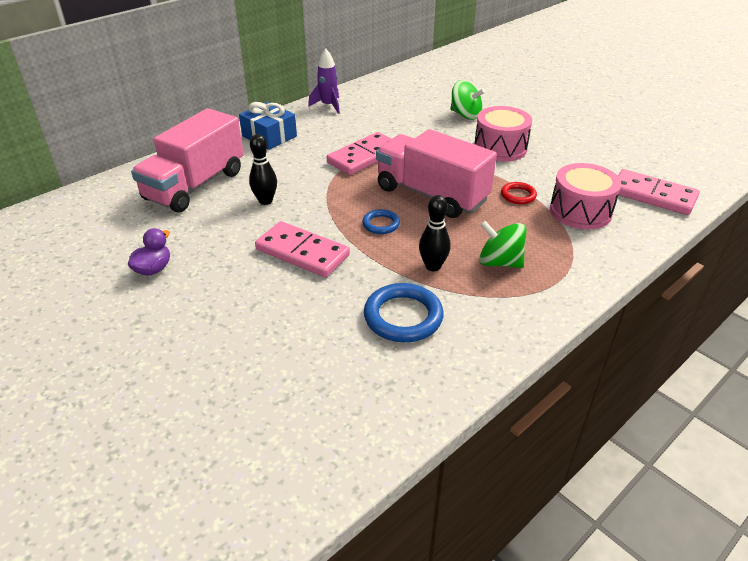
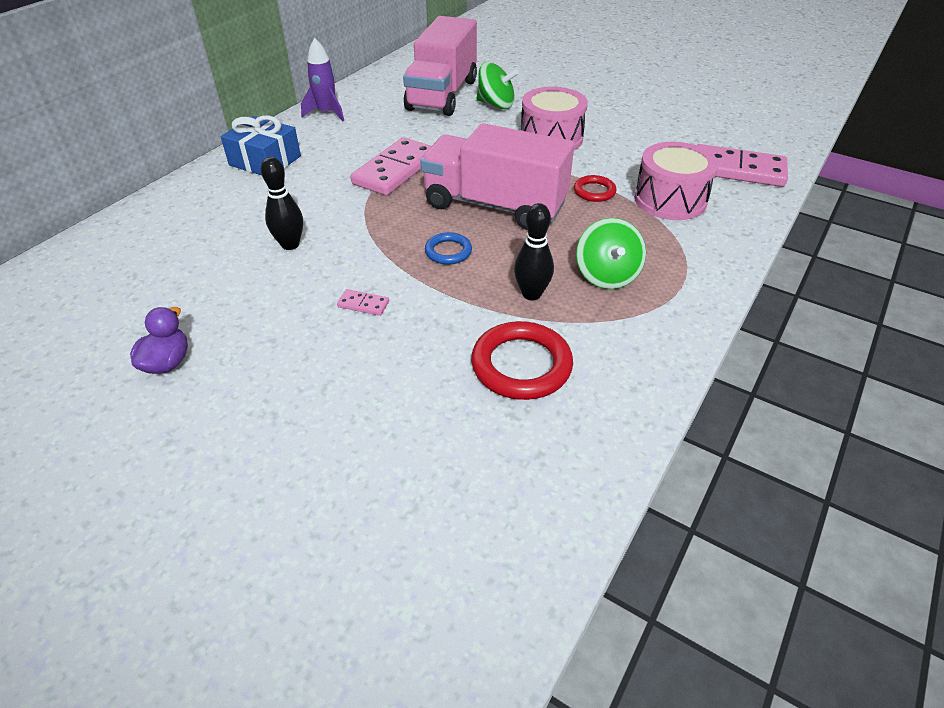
camera: 15 degrees left, 5 degrees up
(195, 185) = (187, 238): pink truck -> pink truck (442, 95)
(302, 252) = (363, 304): pink domino -> pink domino, size x0.42
(403, 317) = (521, 365): blue ring -> red ring
(499, 262) = (606, 275): green spinning top -> green spinning top turned 105 degrees counterclockwise

